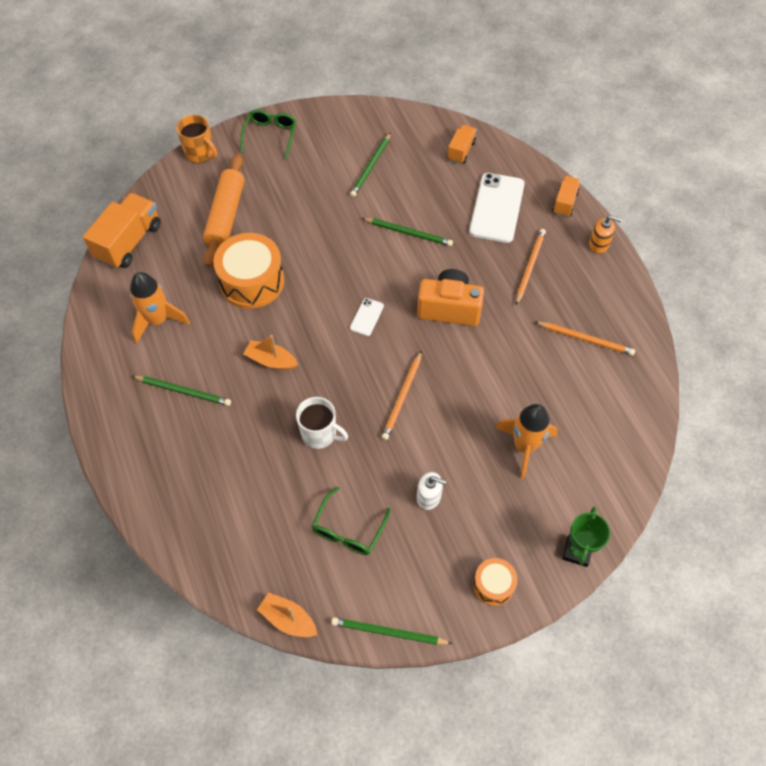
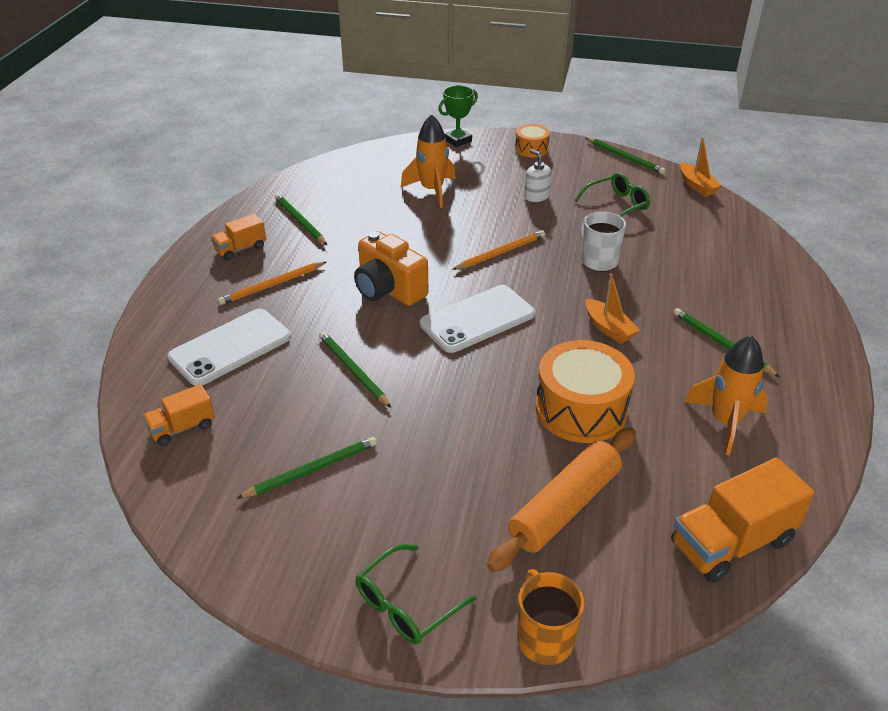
camera: 145 degrees left, 20 degrees down
(367, 317) = (477, 319): white phone -> white phone, size x2.15
(564, 203) = (159, 317): orange truck -> orange truck (240, 249)
(585, 339) = (300, 221): orange pencil -> green pencil
(599, 244) = (185, 272): orange soap dispenser -> none

